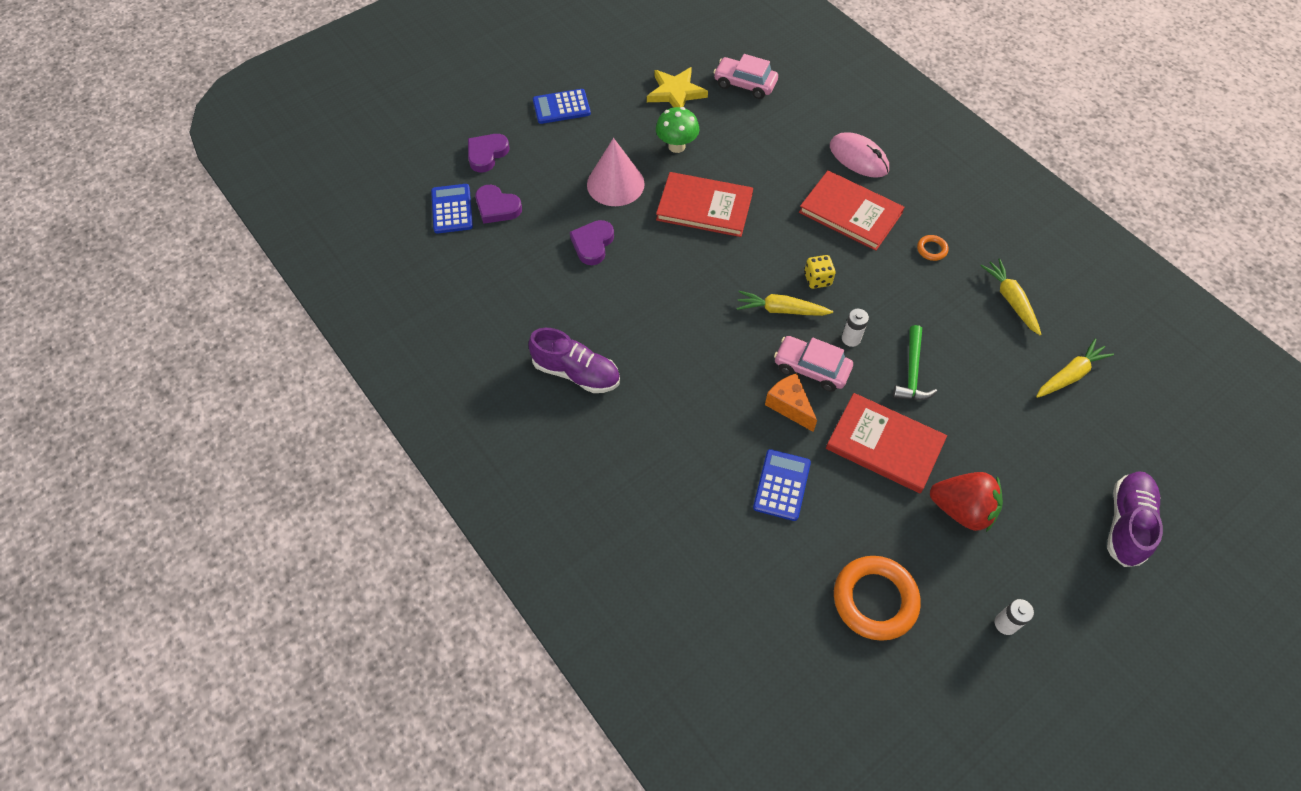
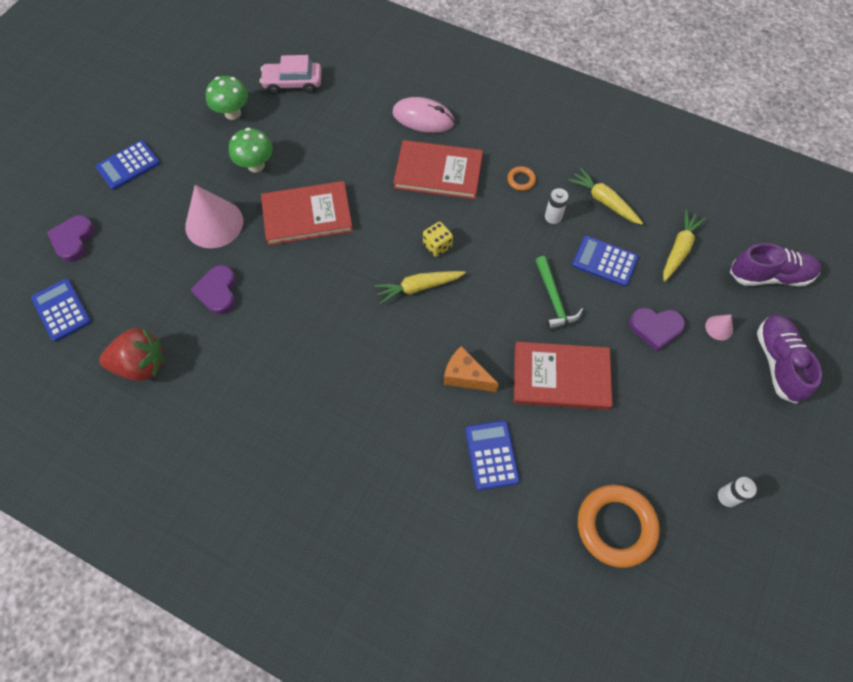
camera: 25 degrees left, 5 degrees up
(497, 207) = (107, 291): purple heart -> purple heart (655, 328)
(576, 372) = (258, 427): purple shoe -> purple shoe (770, 275)
(676, 92) = (233, 113): yellow star -> green mushroom
(811, 368) = (468, 332): pink car -> none
(851, 338) = (490, 290): white battery -> white battery (553, 217)
(962, 509) = (649, 409): red strawberry -> red strawberry (141, 365)
(983, 356) = (604, 261): none -> blue calculator
(1076, 465) = (719, 327): none -> pink cone

